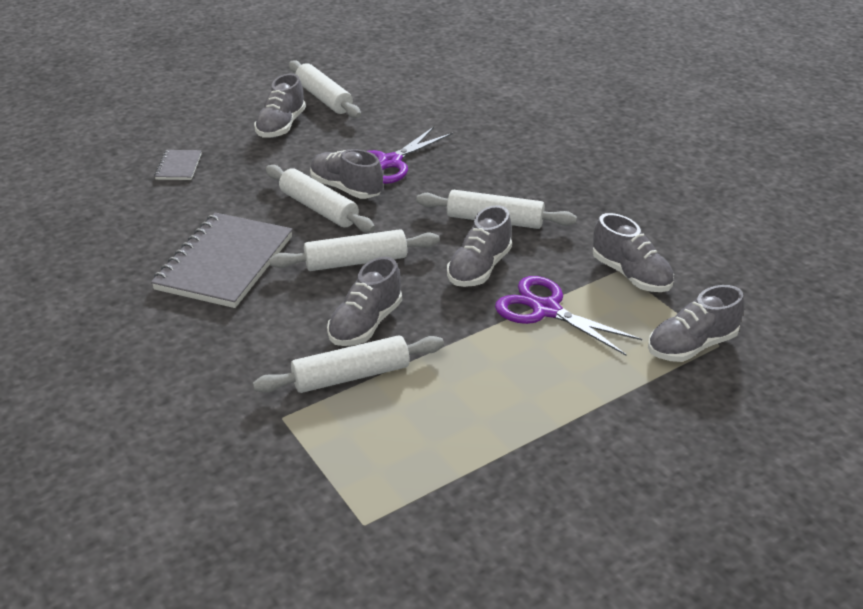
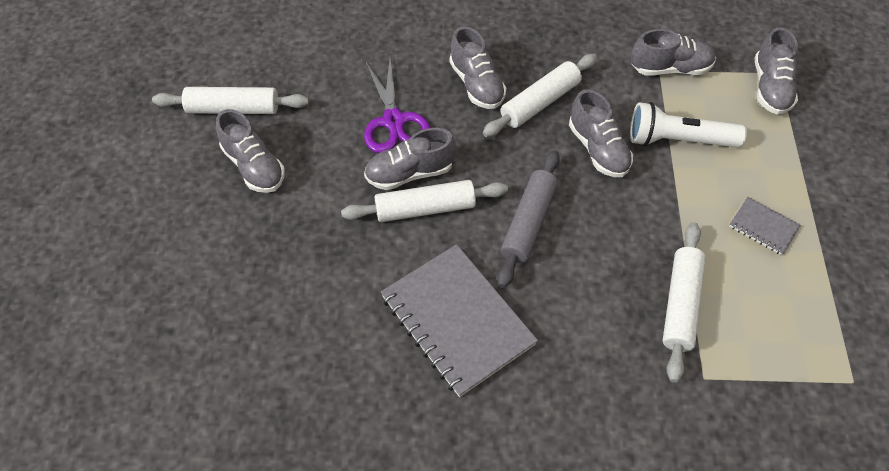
camera: 55 degrees left, 20 degrees up
(178, 167) = (253, 284): grey notebook -> grey notebook (763, 227)
(356, 261) = (528, 223): white rolling pin -> grey rolling pin
(365, 324) = (620, 261): grey shoe -> grey shoe (476, 84)
(546, 310) = (678, 140): purple scissors -> white flashlight

